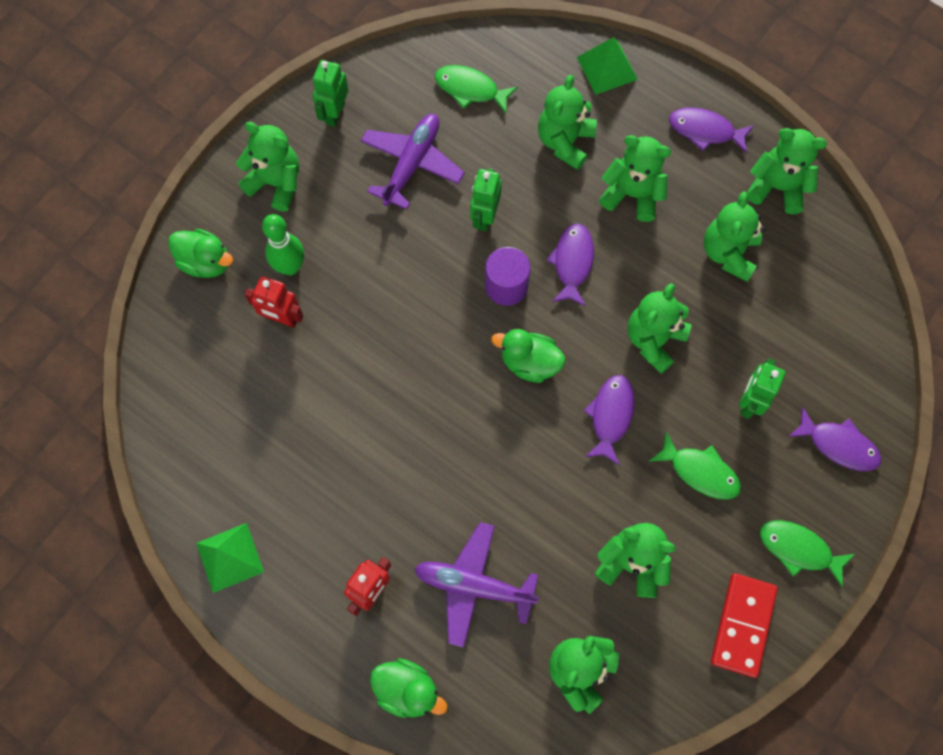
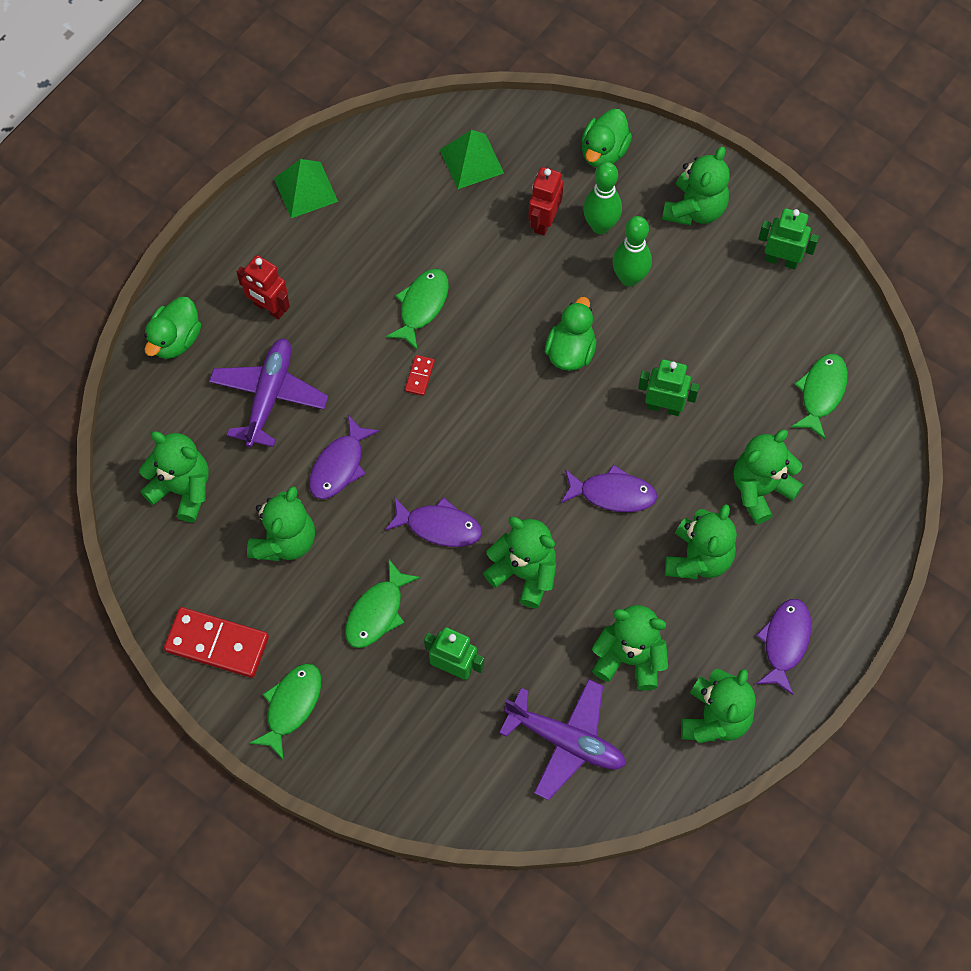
camera: 90 degrees right, 5 degrees down
(349, 242) = (629, 278): none -> green bowling pin
(374, 435) = (422, 306): none -> green fish
(412, 164) = (724, 335): purple plane -> purple plane (566, 741)
(452, 436) = (419, 376): none -> red domino
(506, 286) = (584, 428): purple cylinder -> none
(529, 362) = (498, 449): green duck -> green duck (570, 351)
(565, 142) = (760, 489): green teddy bear -> green teddy bear turned 60 degrees counterclockwise
(607, 68) = (860, 537): green pyramid -> green pyramid (471, 161)
(838, 445) = (403, 758): purple fish -> purple fish (339, 465)

